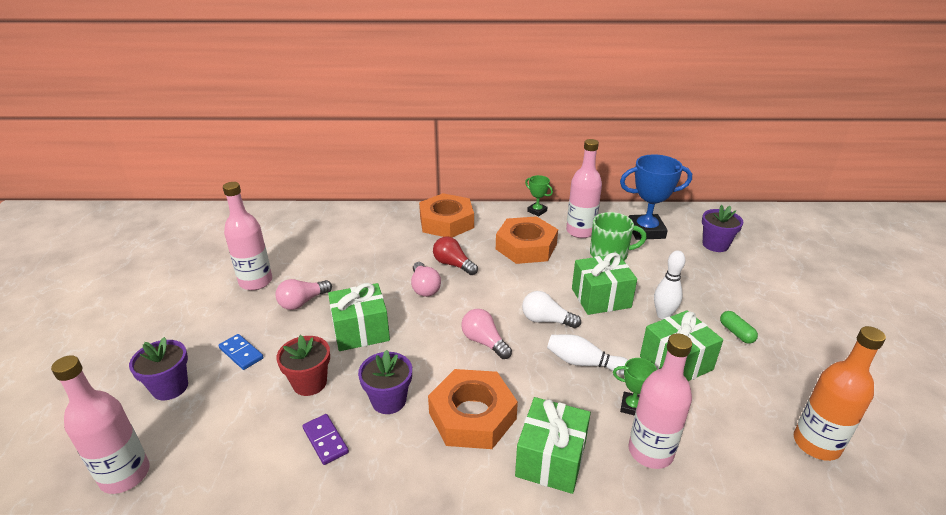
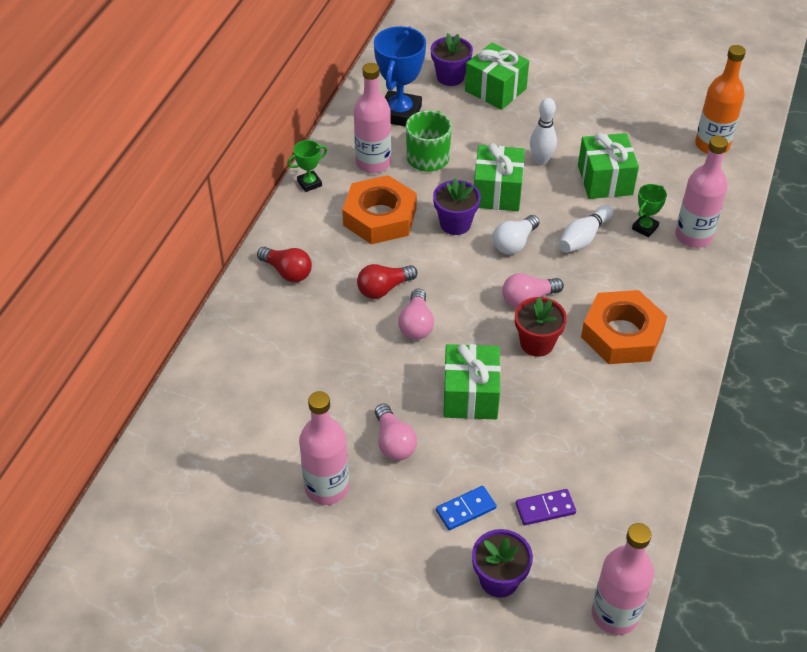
camera: 70 degrees left, 15 degrees up
(309, 383) = (537, 450): red flower pot -> red flower pot (537, 343)
(325, 440) = (619, 447): purple domino -> purple domino (545, 509)
(389, 400) = (583, 390): purple flower pot -> purple flower pot (455, 224)
(424, 287) = (416, 324): pink light bulb -> pink light bulb turned 90 degrees clockwise
(446, 222) = (287, 272): orange nut -> red light bulb
(551, 459) = (684, 297): green gift -> green gift (495, 90)
(736, 333) = (582, 126): green capsule -> none

